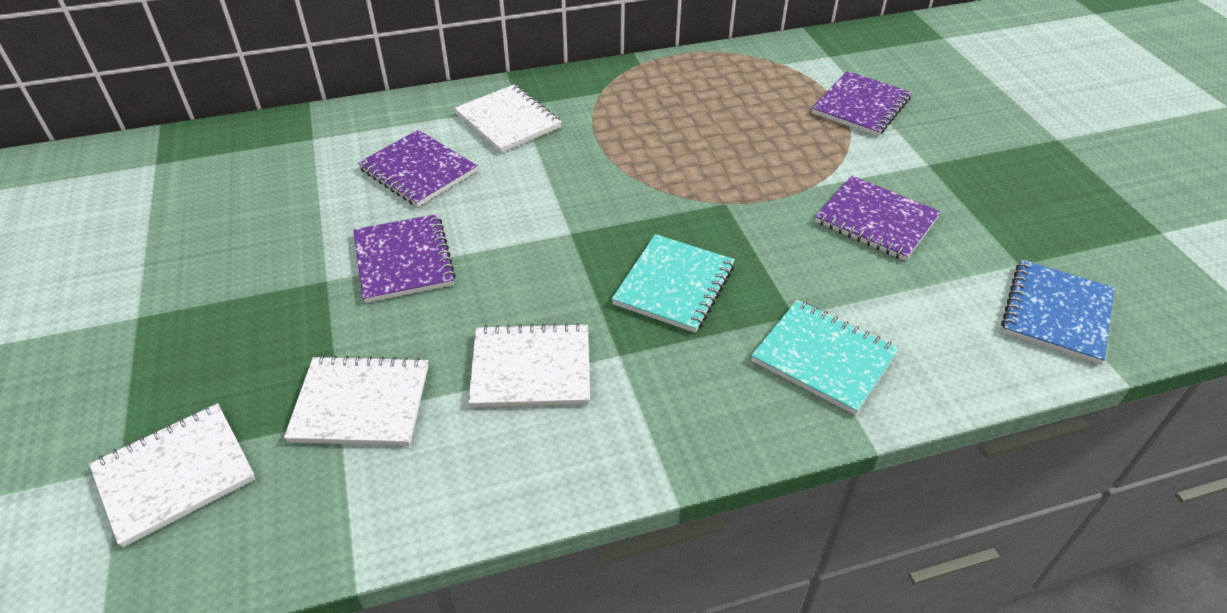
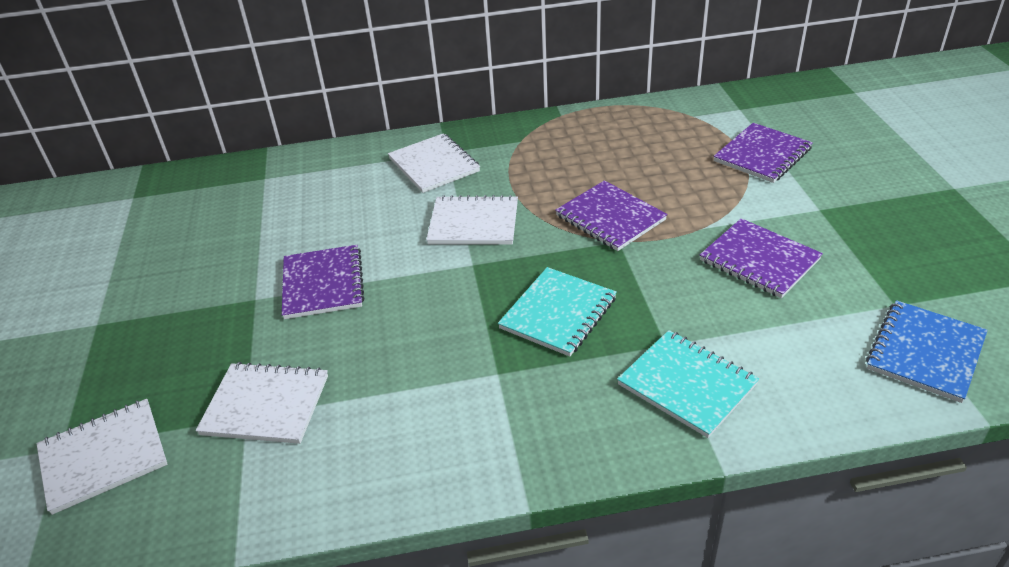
camera: 10 degrees right, 5 degrees down
(418, 171) = (348, 207): purple notebook -> purple notebook (610, 218)
(531, 368) = (417, 382): white notebook -> white notebook (473, 223)

